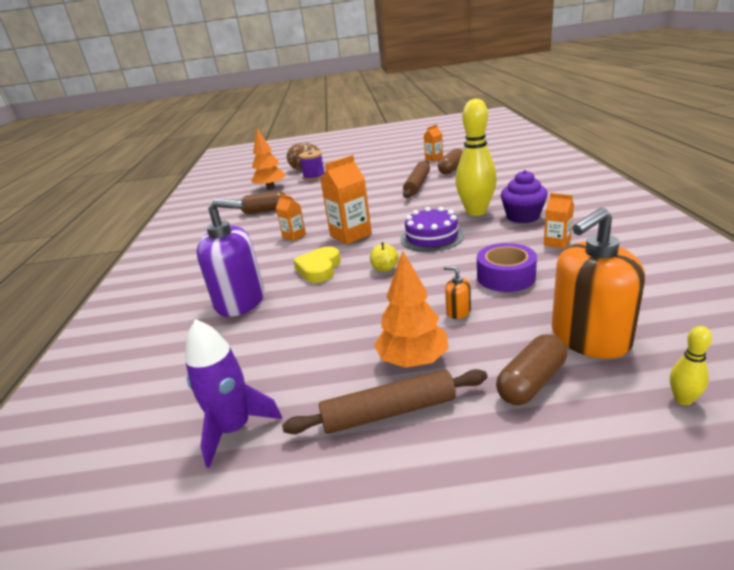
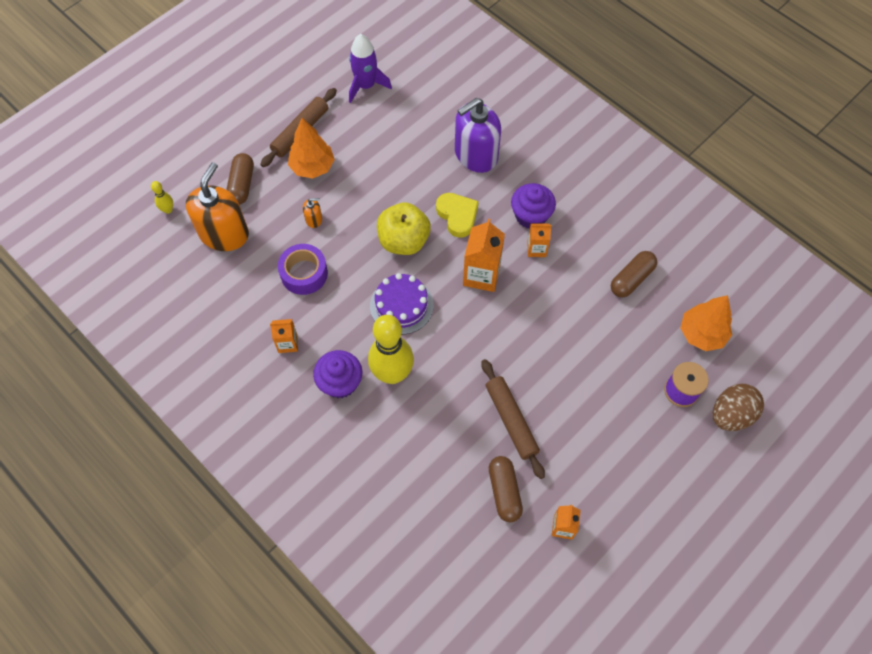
camera: 135 degrees right, 35 degrees up
(268, 252) = (531, 216): none -> purple cupcake
(385, 268) = (404, 241): yellow apple -> yellow apple, size x2.08

